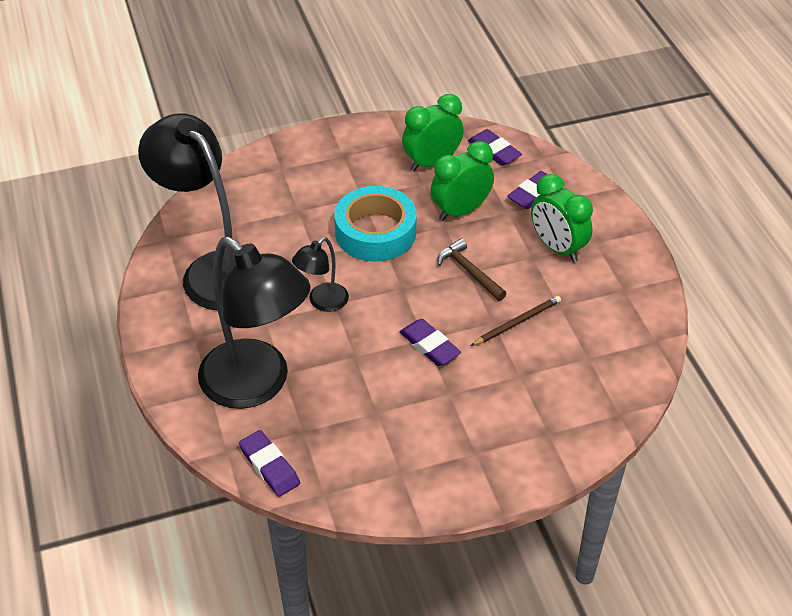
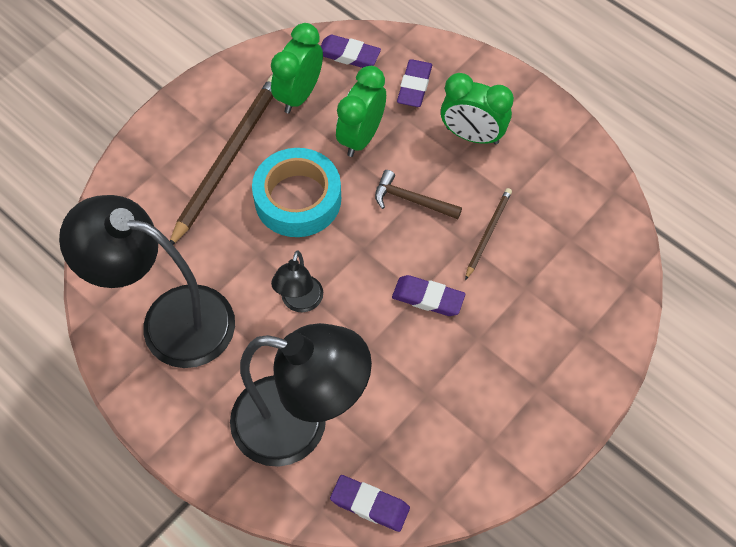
camera: 30 degrees left, 15 degrees up
(341, 183) = (228, 159): none -> brown pencil

